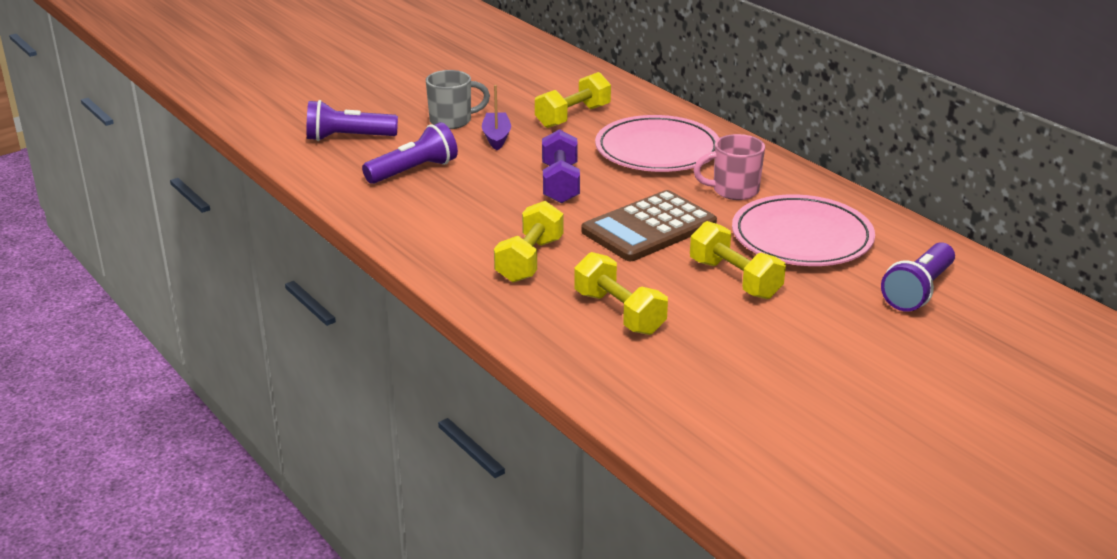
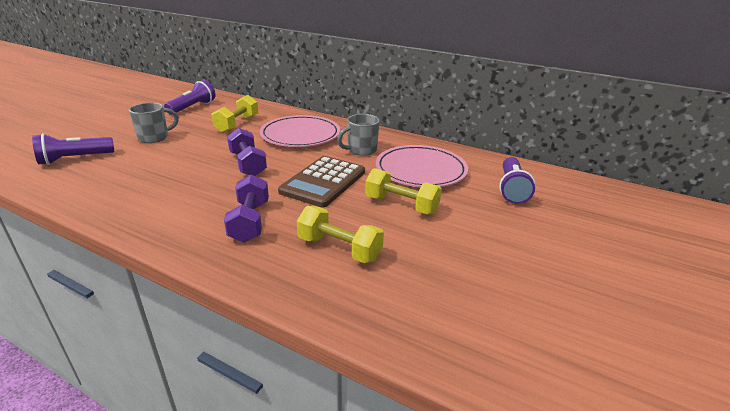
camera: 25 degrees left, 0 degrees up
(413, 171) = (134, 173): purple flashlight -> purple flashlight (192, 107)
(496, 137) = (190, 143): purple boat -> none
(529, 260) = (250, 222): yellow dumbbell -> purple dumbbell
(733, 190) = (361, 150): pink mug -> grey mug

